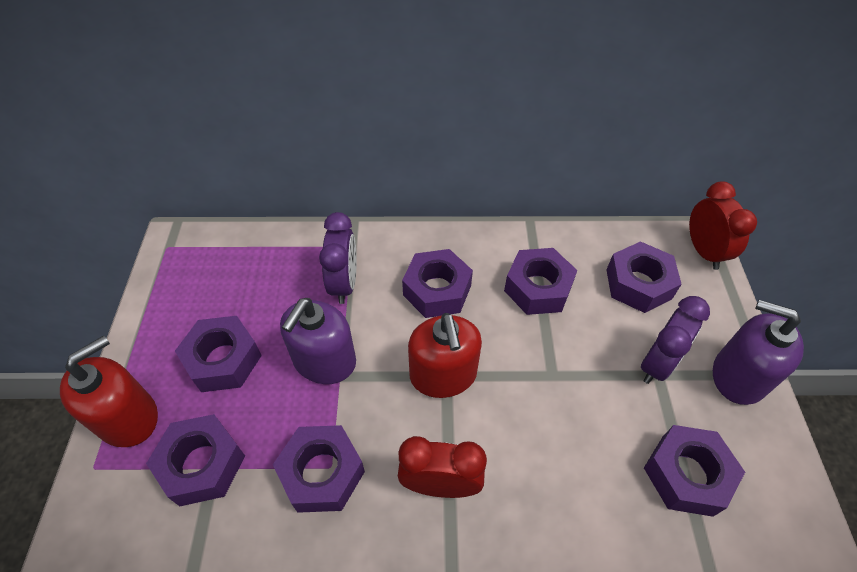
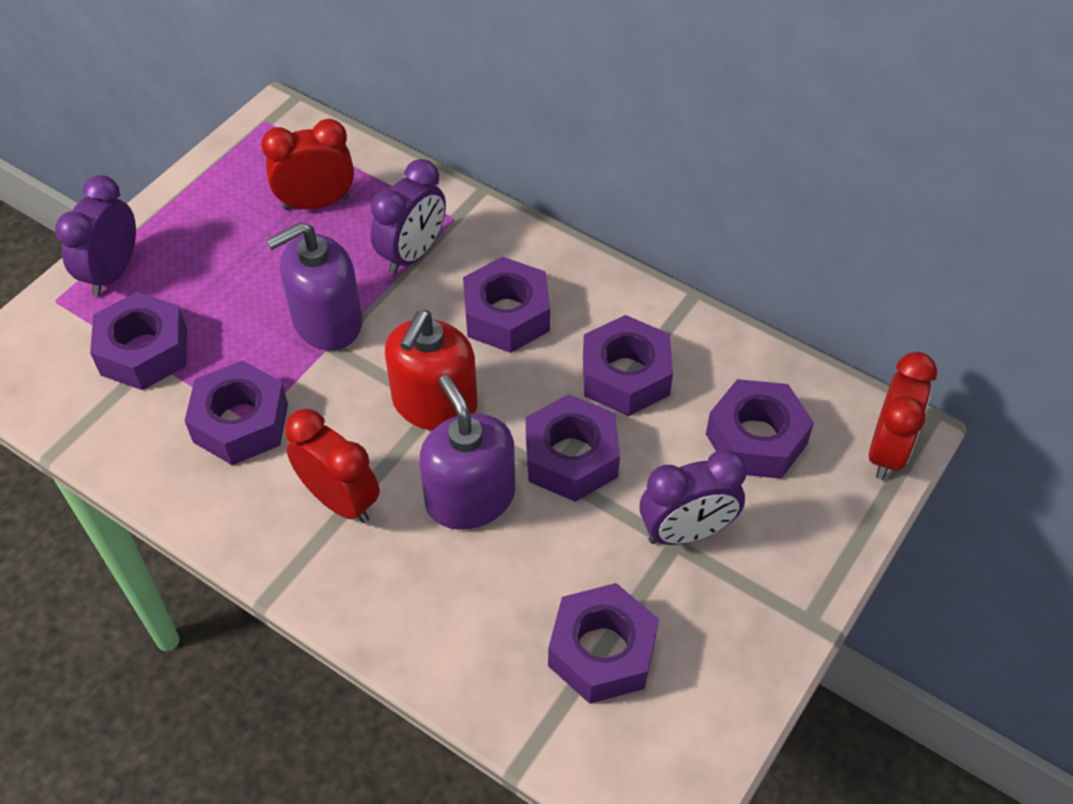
camera: 35 degrees right, 0 degrees up
(128, 418) = (112, 272): red soap dispenser -> purple clock
(223, 360) = (233, 266): purple nut -> purple nut (571, 457)
(250, 283) = (316, 203): none -> red clock
(738, 376) = (773, 602): purple soap dispenser -> purple soap dispenser (470, 497)

